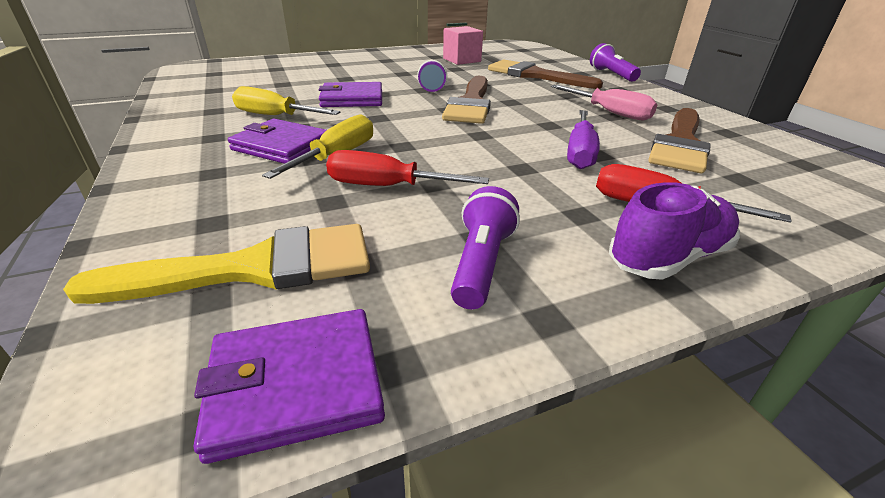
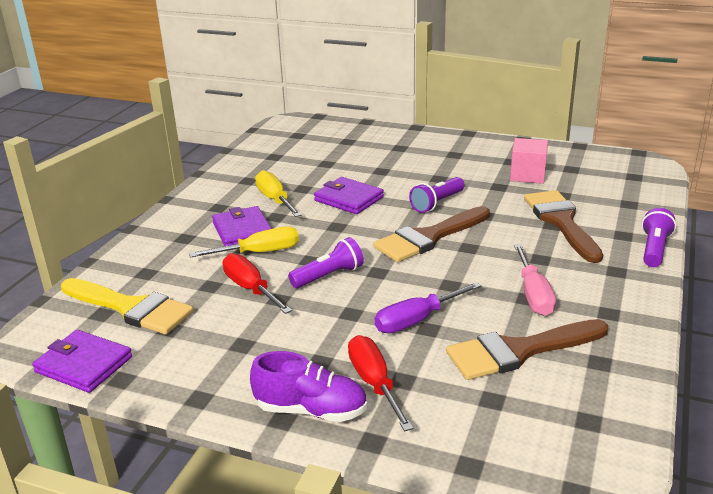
camera: 45 degrees right, 5 degrees down
(481, 263) = (218, 358): purple flashlight -> purple flashlight (328, 276)

